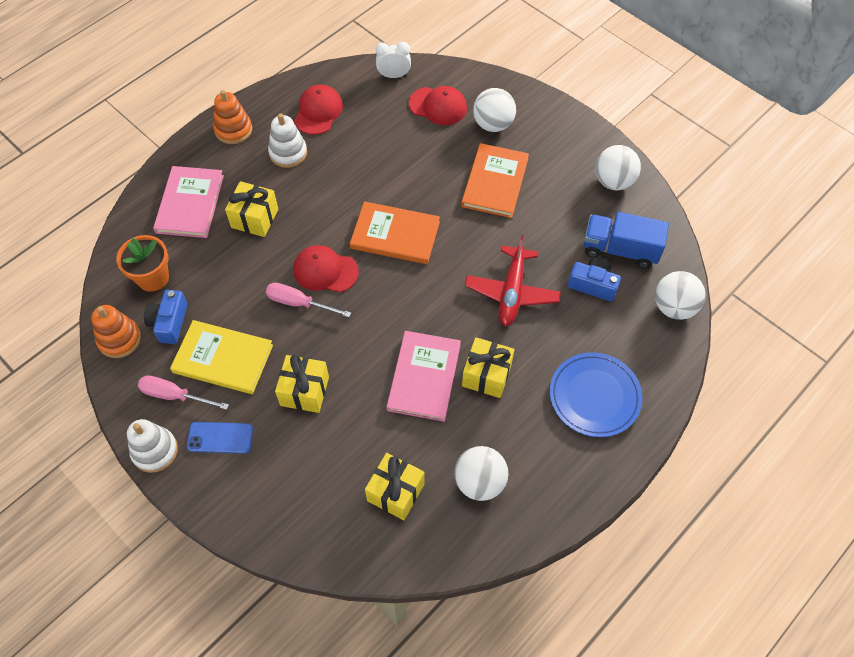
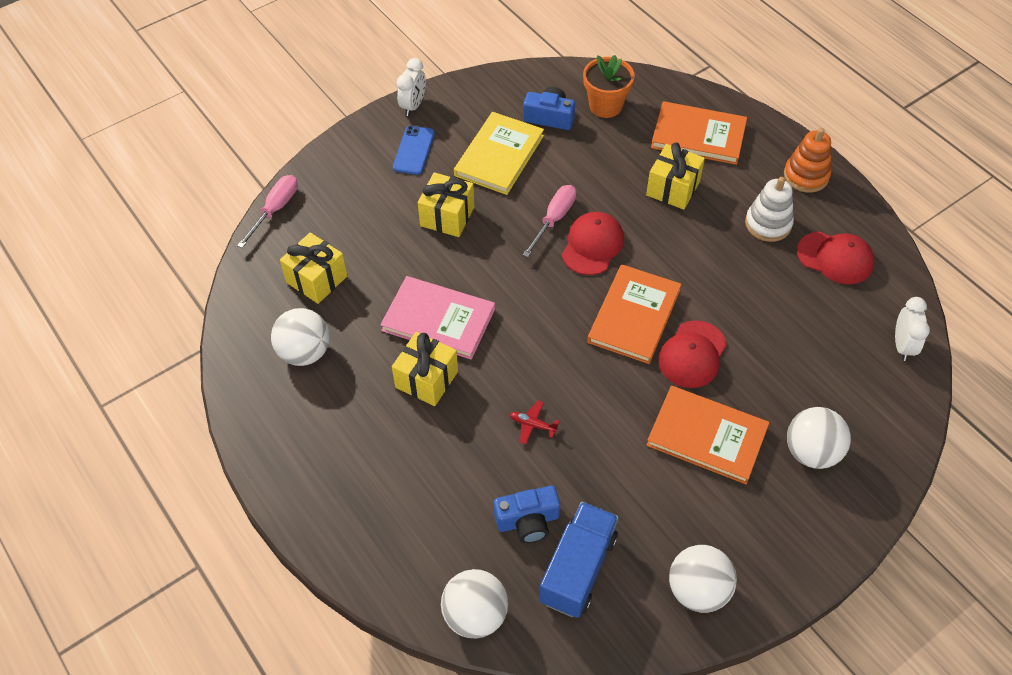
camera: 100 degrees right, 5 degrees down
(119, 339) = (537, 82): orange stacking toy -> none
(155, 451) = (413, 106): white stacking toy -> white clock
(174, 395) = (467, 120): pink screwdriver -> pink screwdriver (275, 209)
(190, 204) = (698, 136): pink book -> orange book
(438, 106) = (846, 390): red cap -> red cap (692, 354)
(512, 292) = (532, 425): red plane -> red plane, size x0.43
(593, 285) = (528, 521): blue camera -> blue camera turned 45 degrees clockwise
(594, 396) = (372, 486): blue plate -> none

